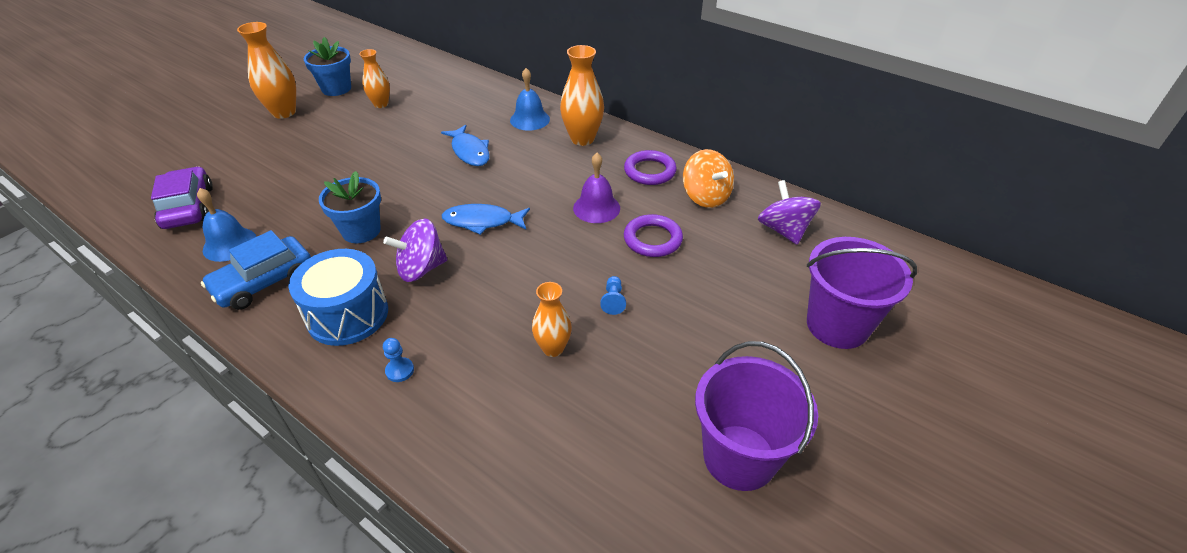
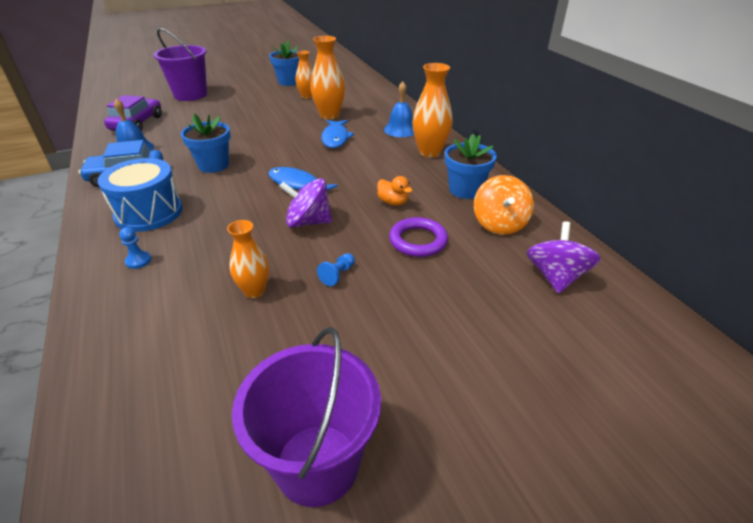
camera: 30 degrees right, 5 degrees down
(284, 112) = (244, 87): orange vase -> orange vase (329, 115)
(421, 268) = (224, 201): purple spinning top -> purple spinning top (308, 222)
(596, 208) = (393, 202): purple bell -> orange duck
(649, 171) = (465, 190): purple ring -> blue flower pot
(837, 325) = (540, 387): purple bucket -> purple bucket (190, 95)

